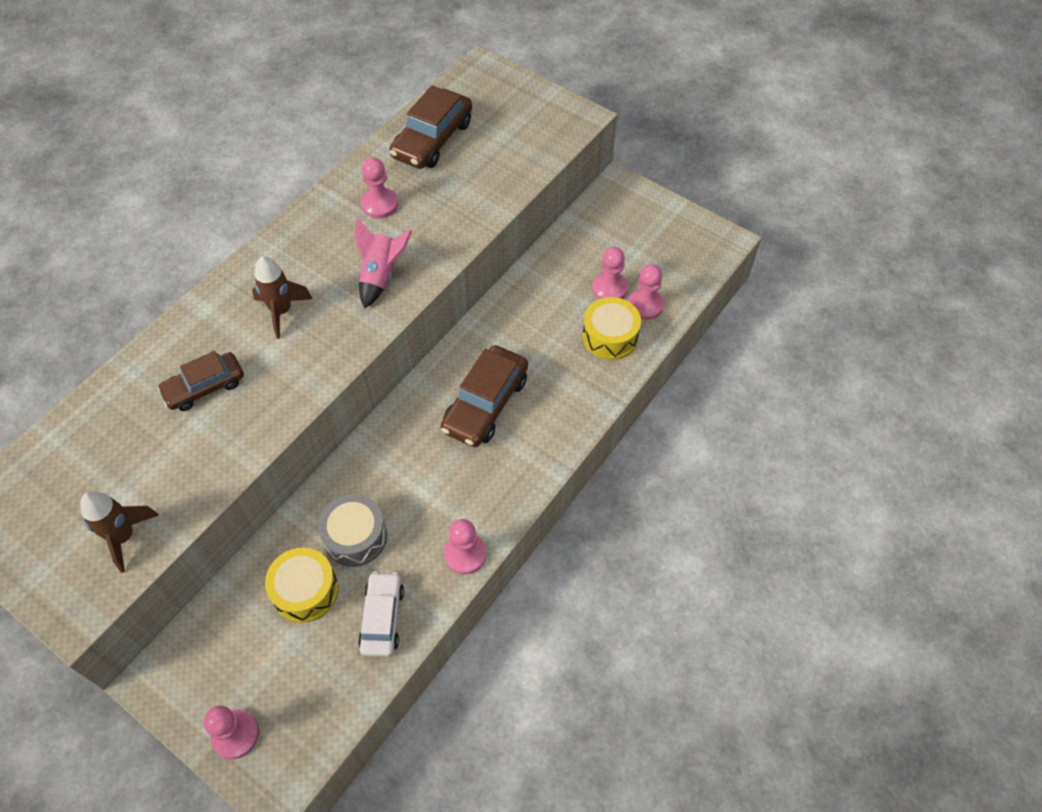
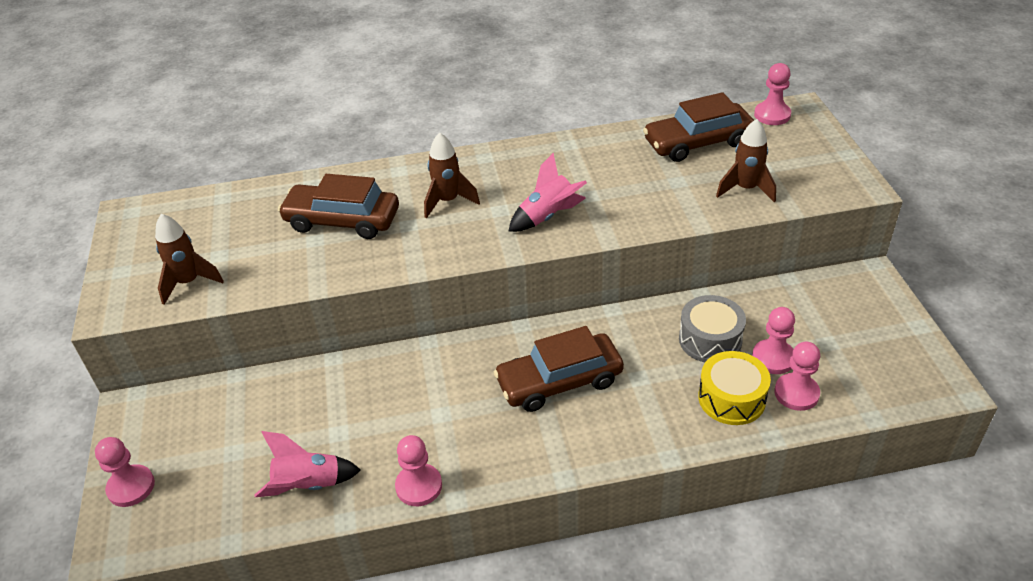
camera: 45 degrees right, 15 degrees down
(204, 387) = (342, 220): brown car -> brown car, size x1.51
(305, 591) = (280, 423): yellow drum -> none
(355, 537) = (354, 411): grey drum -> grey drum (710, 340)
(379, 204) = (602, 167): pink pawn -> pink pawn (772, 115)
(382, 618) = (308, 485): white car -> pink rocket
(506, 163) = (746, 189): none -> brown rocket

